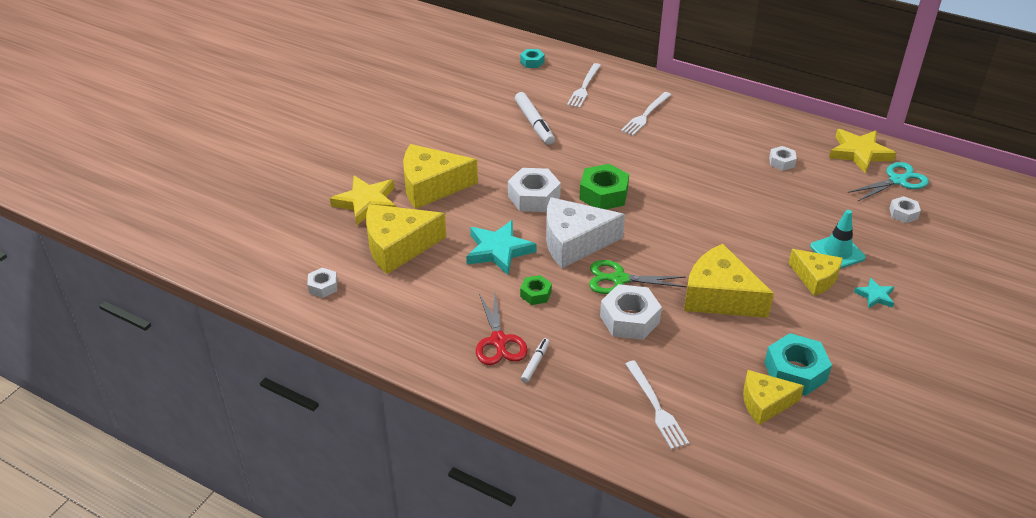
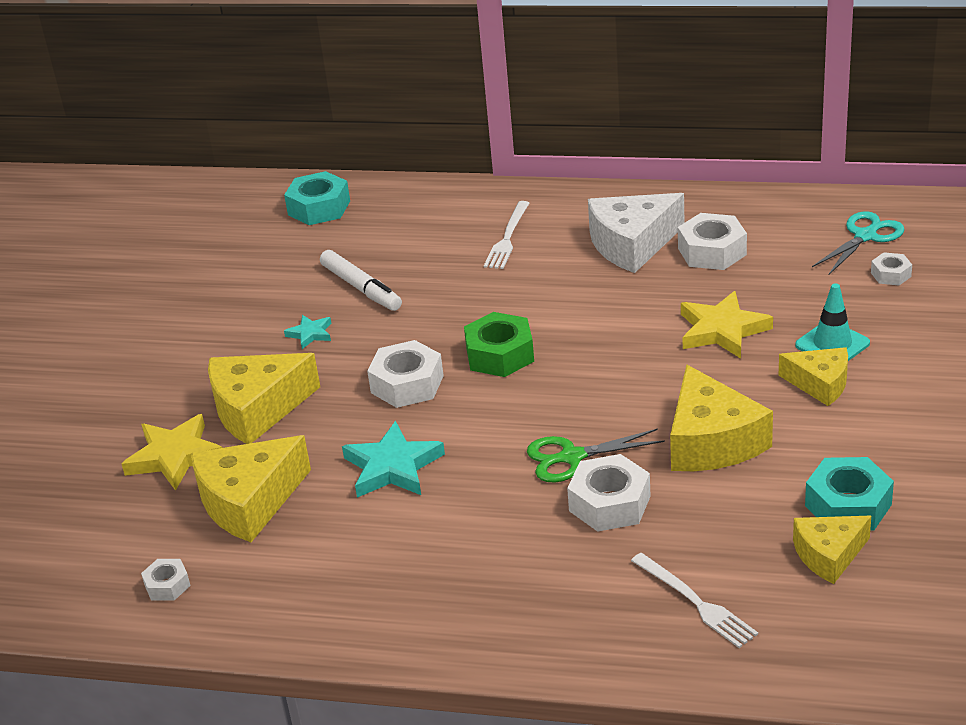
camera: 15 degrees left, 5 degrees down
(498, 341) = (449, 583): red scissors -> none
(532, 62) = (319, 208): turquoise nut -> turquoise nut, size x1.81
(535, 294) = (470, 508): green nut -> none
(535, 363) = (512, 596): white marker -> none
(574, 242) = (490, 427): white cheese -> white cheese (632, 244)
(584, 87) = (407, 223): white fork -> none
(719, 296) = (711, 441): yellow cheese -> yellow cheese turned 120 degrees counterclockwise
(781, 162) = (712, 251): white nut -> white nut, size x1.81
(859, 153) = (803, 215): yellow star -> yellow star (722, 330)
(875, 296) = (902, 384): turquoise star -> turquoise star (310, 334)

